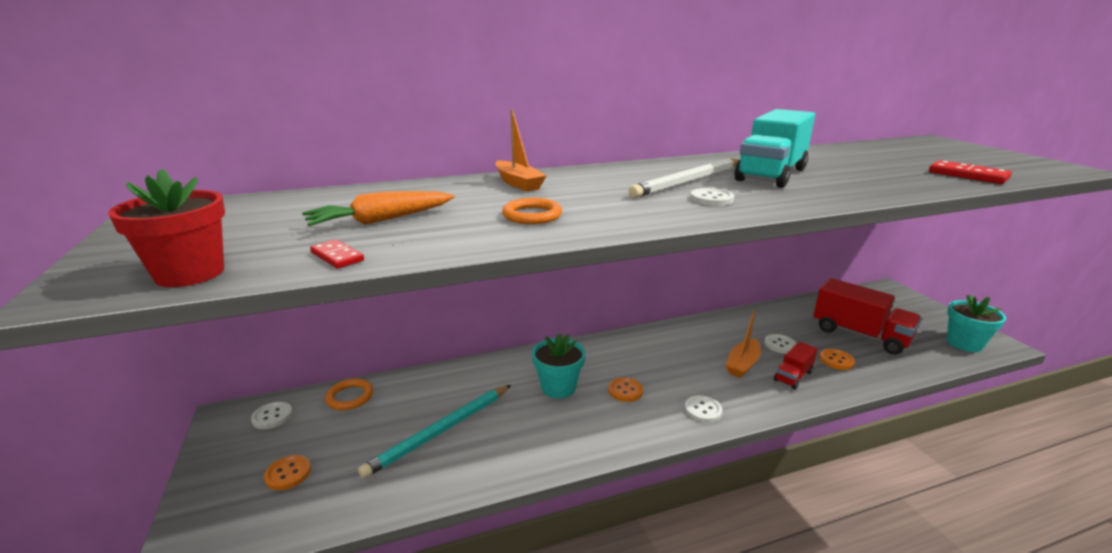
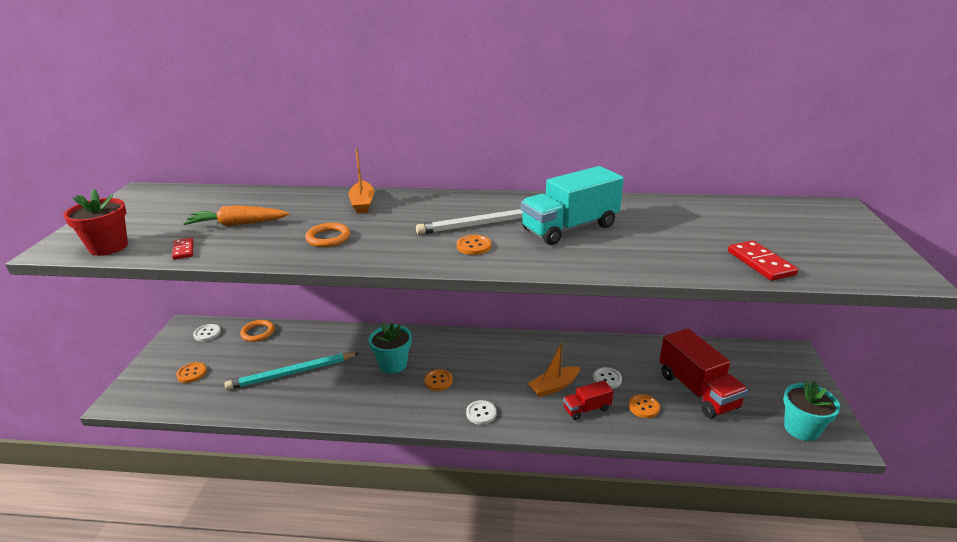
camera: 25 degrees right, 5 degrees up
(711, 199) = (473, 246): white button -> orange button

